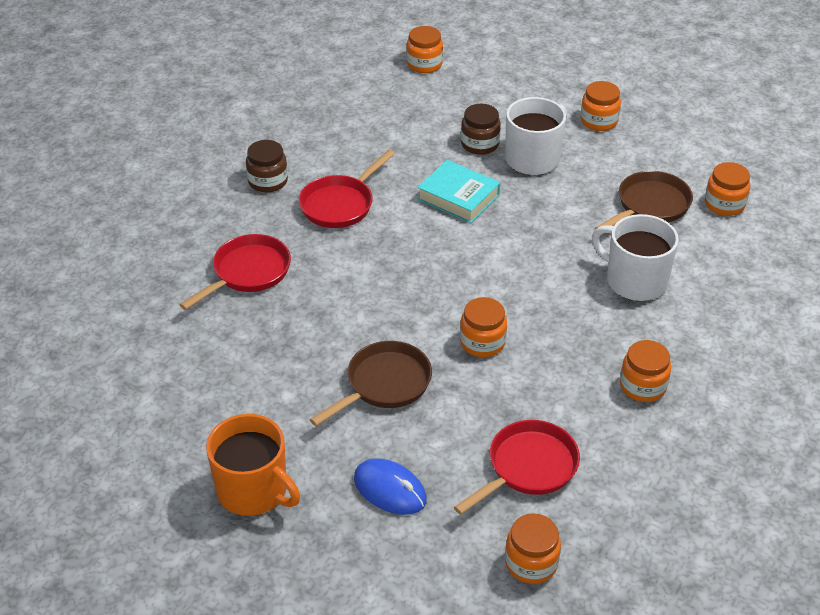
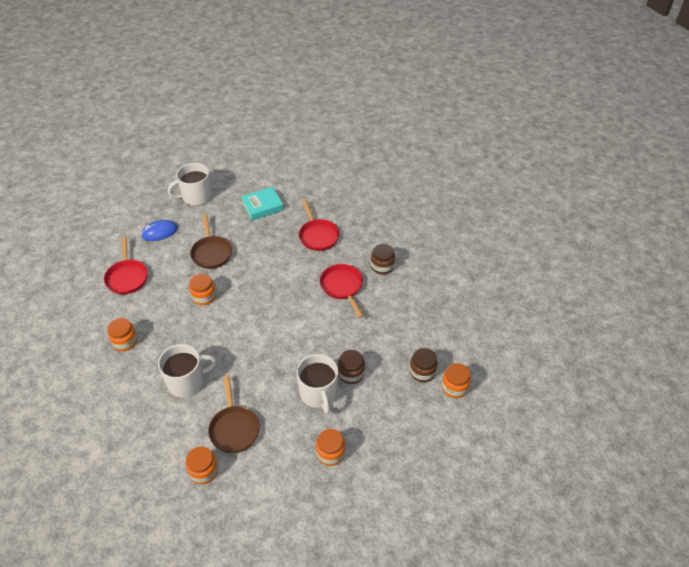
camera: 120 degrees right, 5 degrees up
(254, 490) = (196, 196): orange mug -> white mug
(424, 92) = (422, 372): none -> brown jar
(458, 197) = (311, 339): turquoise book -> turquoise book (262, 206)
(531, 563) = (88, 256): orange jar -> none

